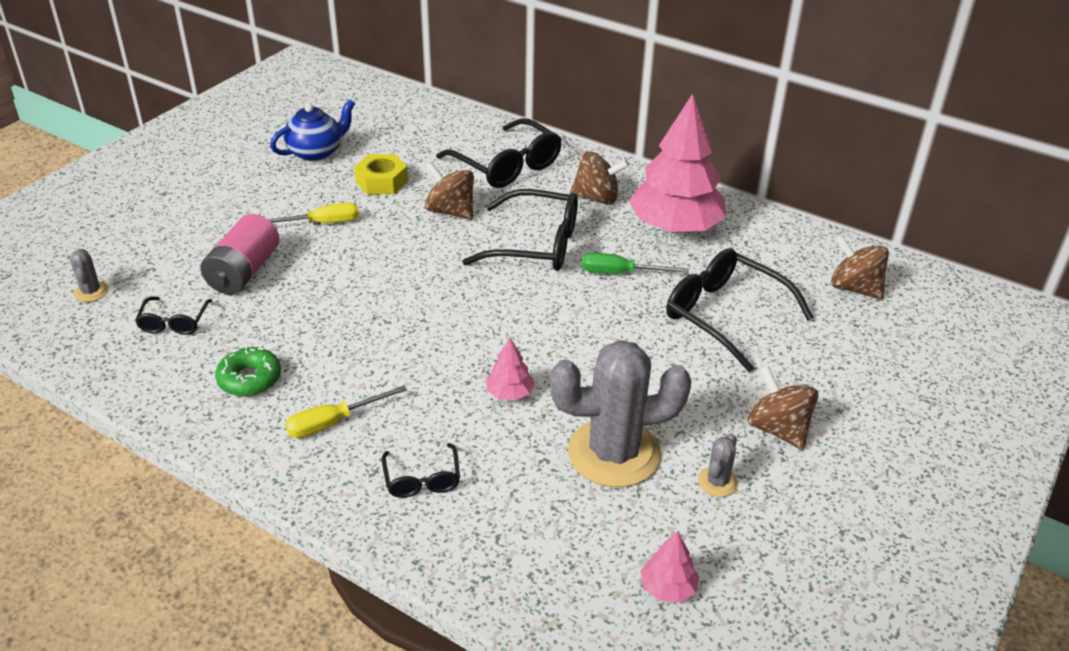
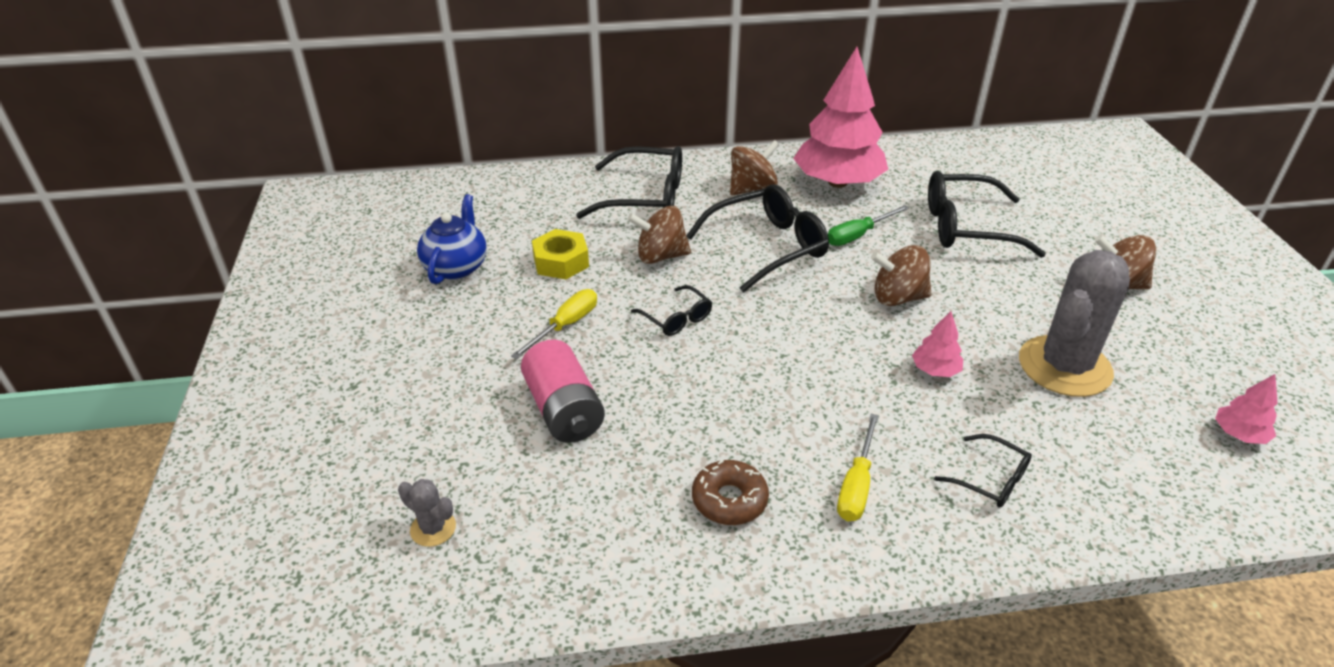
camera: 40 degrees left, 0 degrees up
(174, 322) = (573, 499): black glasses -> black glasses (676, 318)
(249, 379) = (729, 500): green donut -> brown donut
(717, 482) = (1145, 343): grey cactus -> none
(854, 288) = (1003, 167): brown spinning top -> brown spinning top (898, 298)

